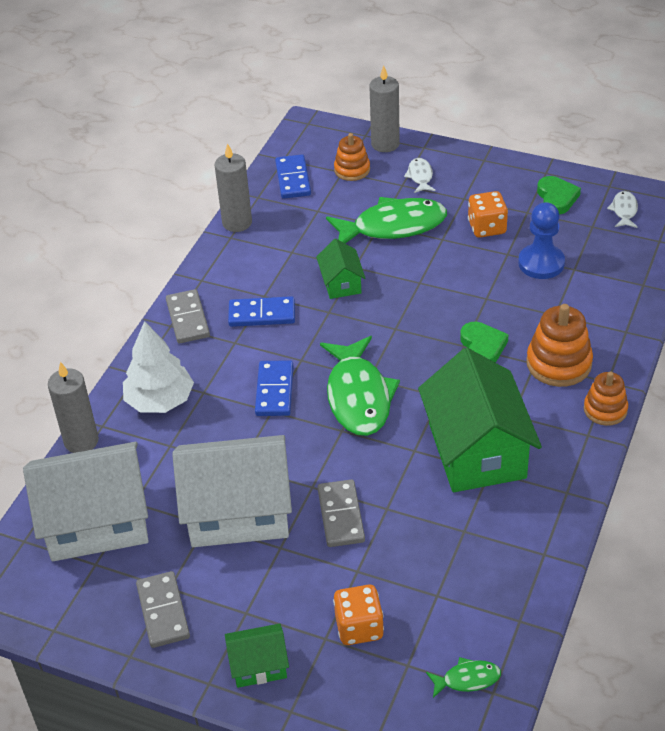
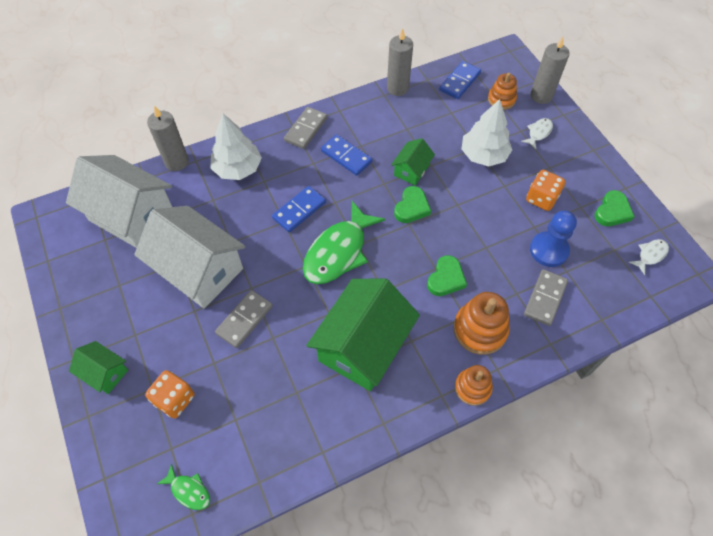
camera: 40 degrees right, 15 degrees up
(163, 611) = (101, 296): grey domino -> grey domino (545, 298)
(381, 313) = (411, 207): none -> green heart
(393, 226) = (483, 155): green fish -> white tree

